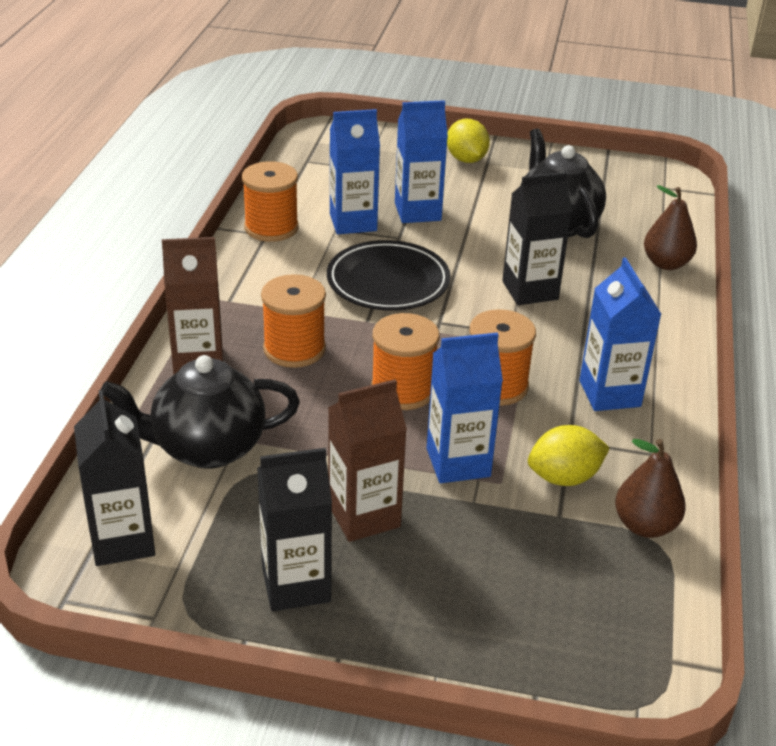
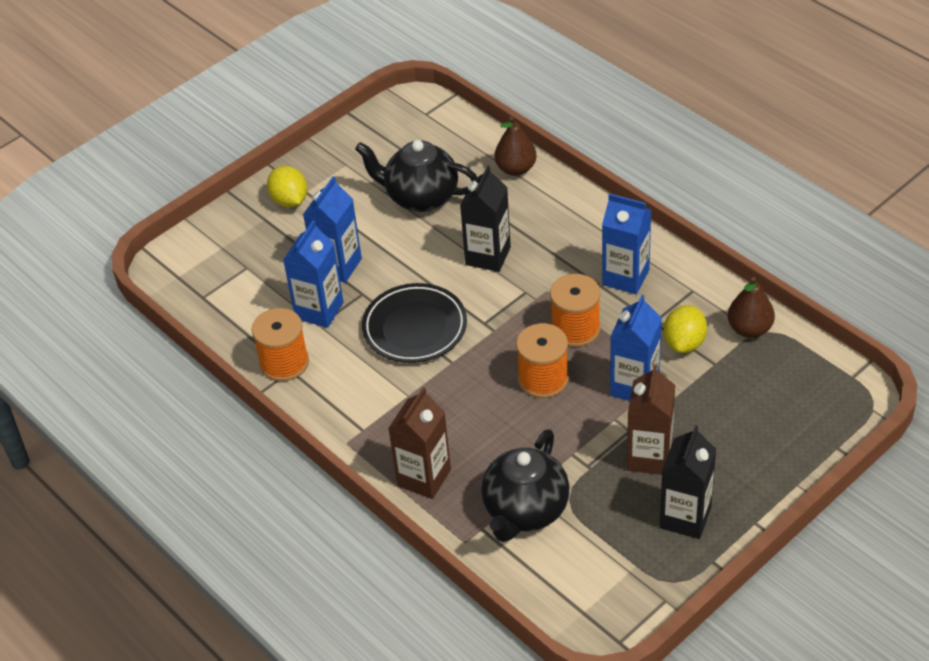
camera: 50 degrees left, 10 degrees up
(122, 540) = (585, 591): black carton -> none
(294, 349) = (452, 417): orange spool -> none
(466, 159) = (289, 200): yellow lemon -> yellow lemon turned 45 degrees clockwise

